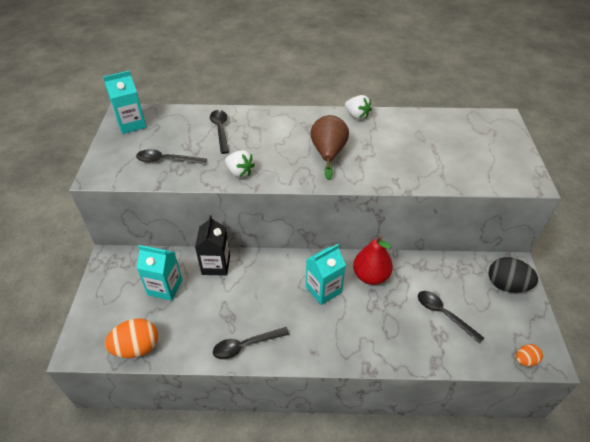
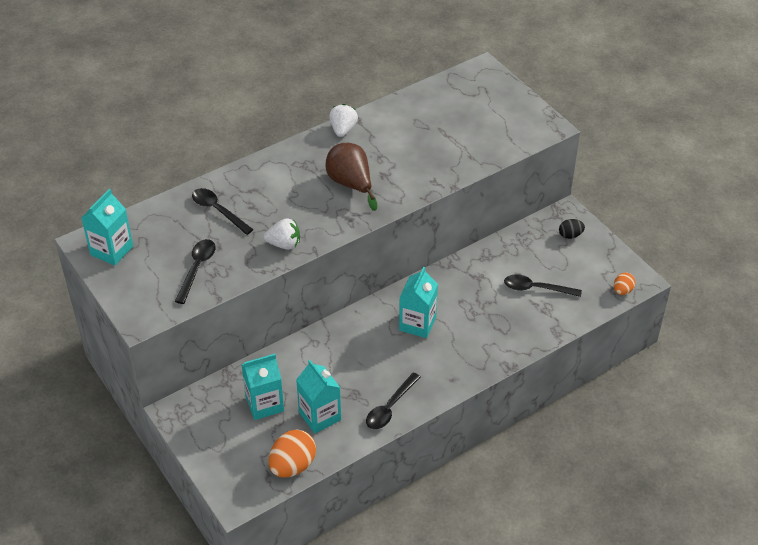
camera: 35 degrees left, 0 degrees up
(166, 160) = (197, 269): black spoon -> black spoon turned 135 degrees clockwise
(191, 320) = (320, 416): none -> turquoise carton
(216, 265) = (294, 357): black carton -> none
(357, 116) = (343, 129): white strawberry -> white strawberry turned 90 degrees counterclockwise
(370, 276) = (449, 289): red pear -> none
(506, 285) = (570, 235): black egg -> black egg, size x0.55

